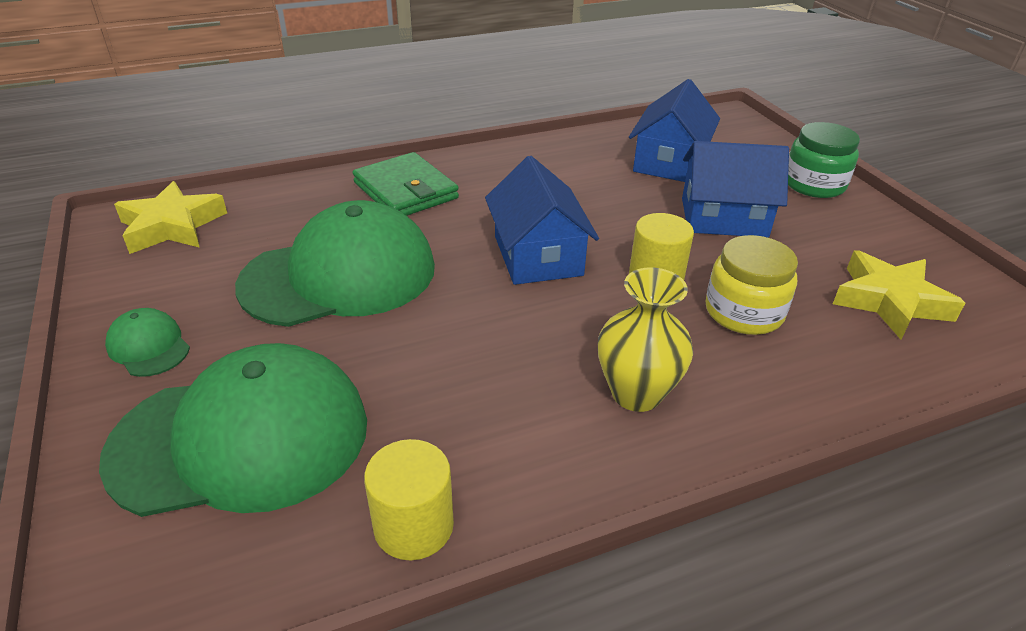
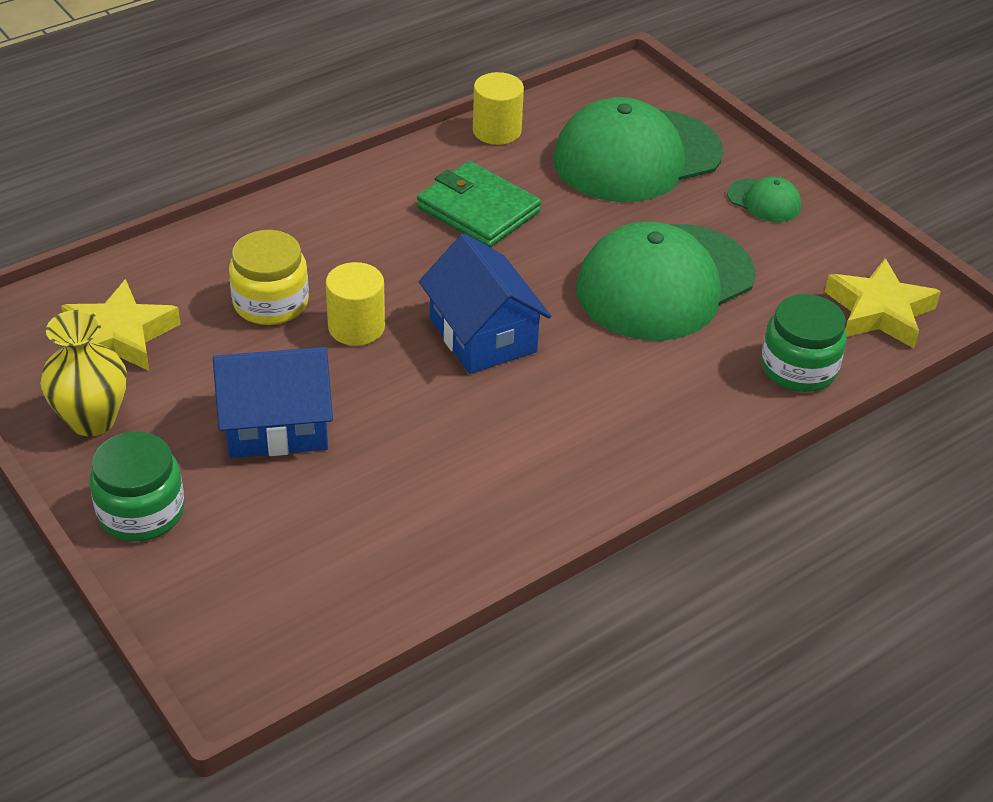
camera: 165 degrees right, 5 degrees up
(287, 199) = (798, 368): none -> green jar
(405, 190) = (674, 404): green wallet -> green wallet (478, 210)
(636, 393) = (367, 220): yellow vase -> yellow vase (92, 420)
(669, 162) = (344, 525): blue house -> none

